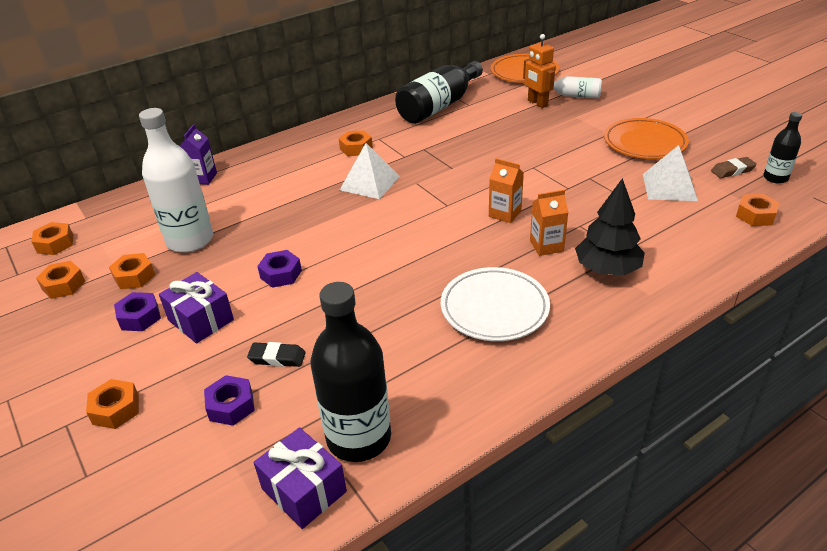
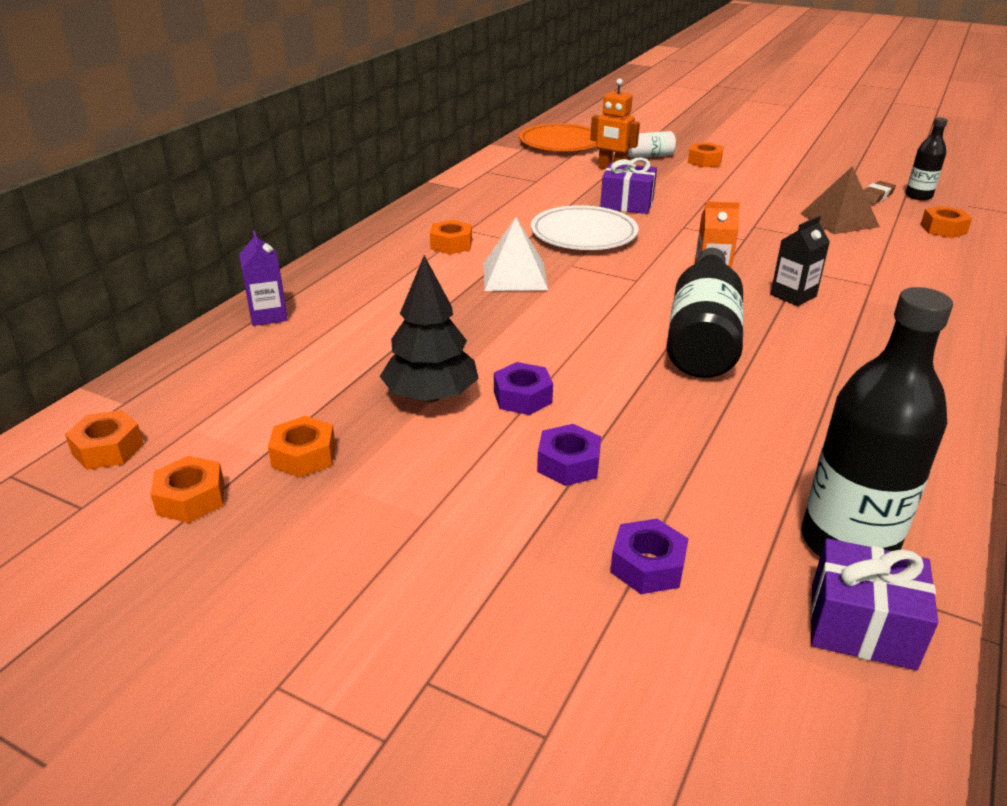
camera: 30 degrees left, 5 degrees down
(116, 409) = (485, 631): orange nut -> orange nut (704, 161)
(139, 317) = (376, 503): purple nut -> purple nut (568, 464)
(190, 240) = (340, 391): white bottle -> none
(201, 320) = (475, 479): purple gift -> purple gift (627, 204)
(277, 358) = (637, 490): black eraser -> none
(439, 106) = (502, 187): black bottle -> black bottle (703, 336)
(494, 308) = (818, 366): white plate -> white plate (583, 234)
(546, 246) = (793, 295): orange carton -> black carton
(607, 269) = (878, 303): black tree -> black tree (431, 396)
(644, 143) = (766, 187): orange plate -> none
(669, 187) = (839, 220): white pyramid -> brown pyramid

